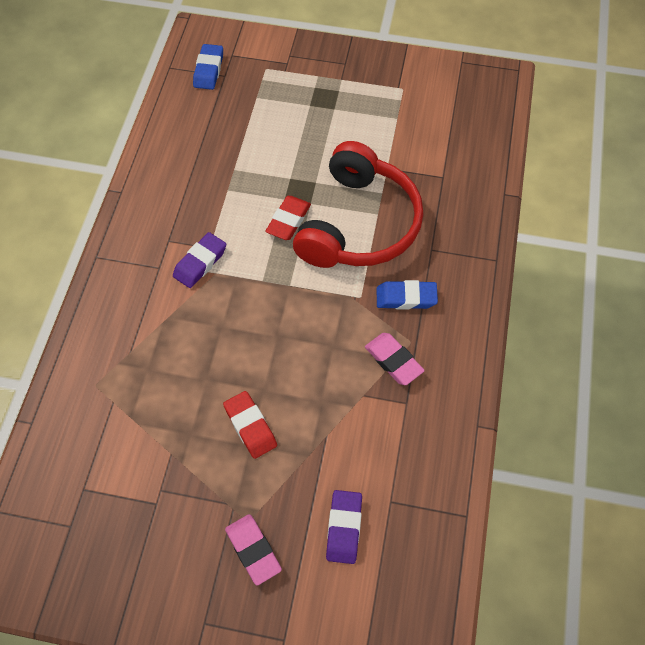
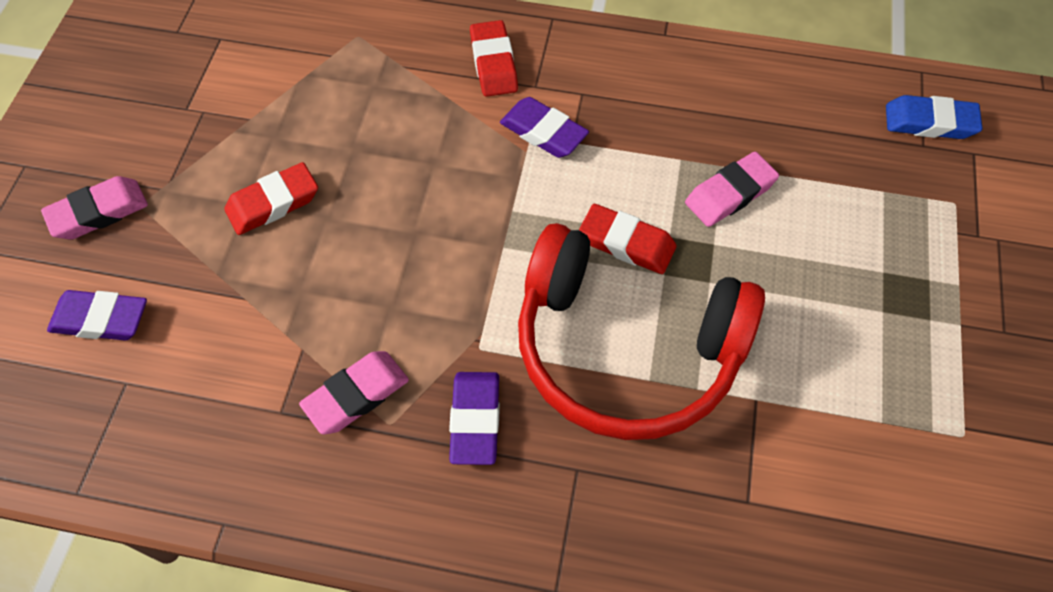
camera: 90 degrees right, 0 degrees up
(135, 293) = (493, 63): none -> red eraser
(254, 168) = (730, 194): none -> pink eraser
(406, 297) = (475, 420): blue eraser -> purple eraser

